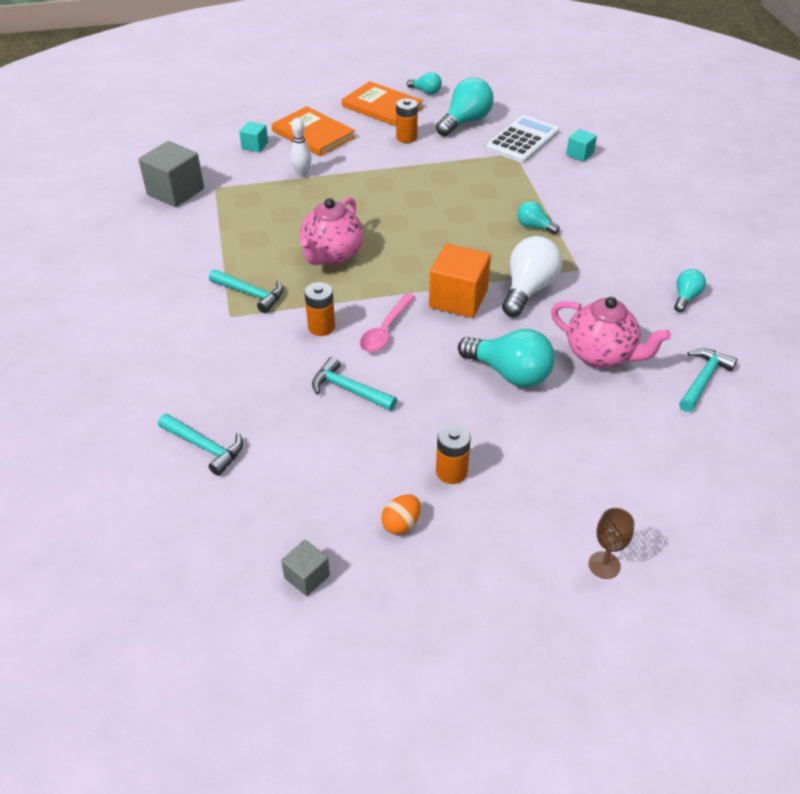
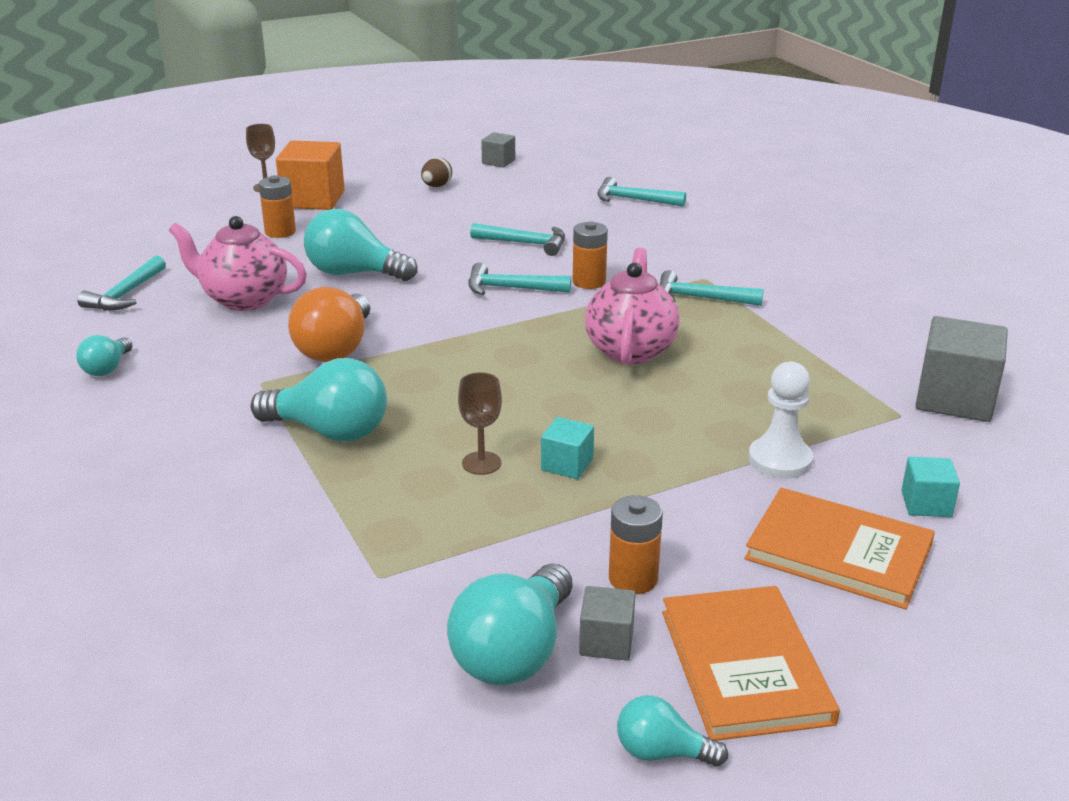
camera: 165 degrees right, 15 degrees down
(302, 174) = (780, 460): white bowling pin -> white pawn
(382, 107) = (744, 666): orange book -> orange book turned 60 degrees clockwise
(385, 330) = (511, 288): pink spoon -> turquoise hammer
(401, 524) = (436, 186): orange egg -> brown egg
(428, 120) = (606, 641): none -> grey cube
(451, 472) = (402, 212): orange battery -> orange battery (280, 232)
(454, 195) = (481, 463): none -> brown goblet
(458, 299) = (431, 327): orange cube -> orange cube (313, 199)
(522, 140) = (362, 618): white calculator -> none
(528, 289) = (336, 348): white light bulb -> orange light bulb
(534, 226) = (330, 431): turquoise light bulb -> turquoise light bulb, size x1.86
(579, 154) = (227, 600): turquoise cube -> turquoise cube (567, 464)

